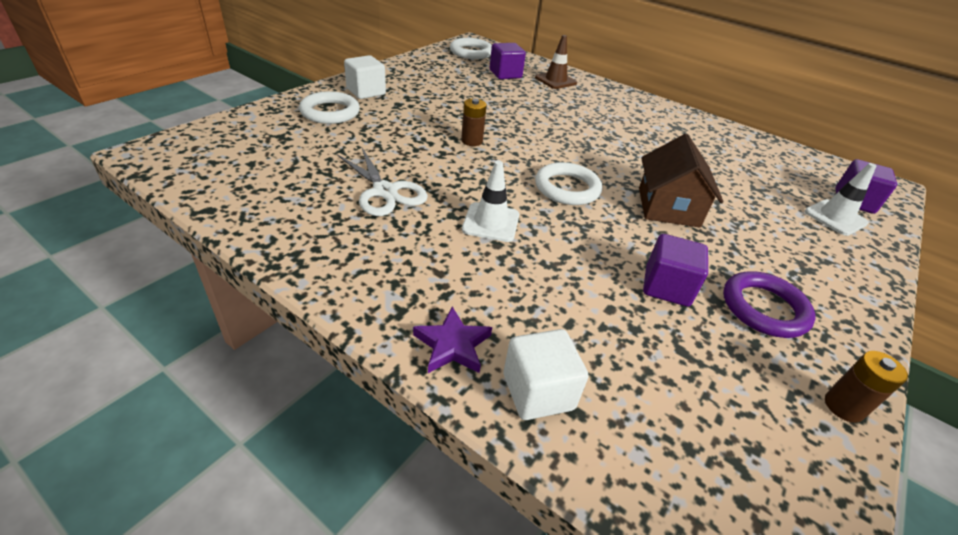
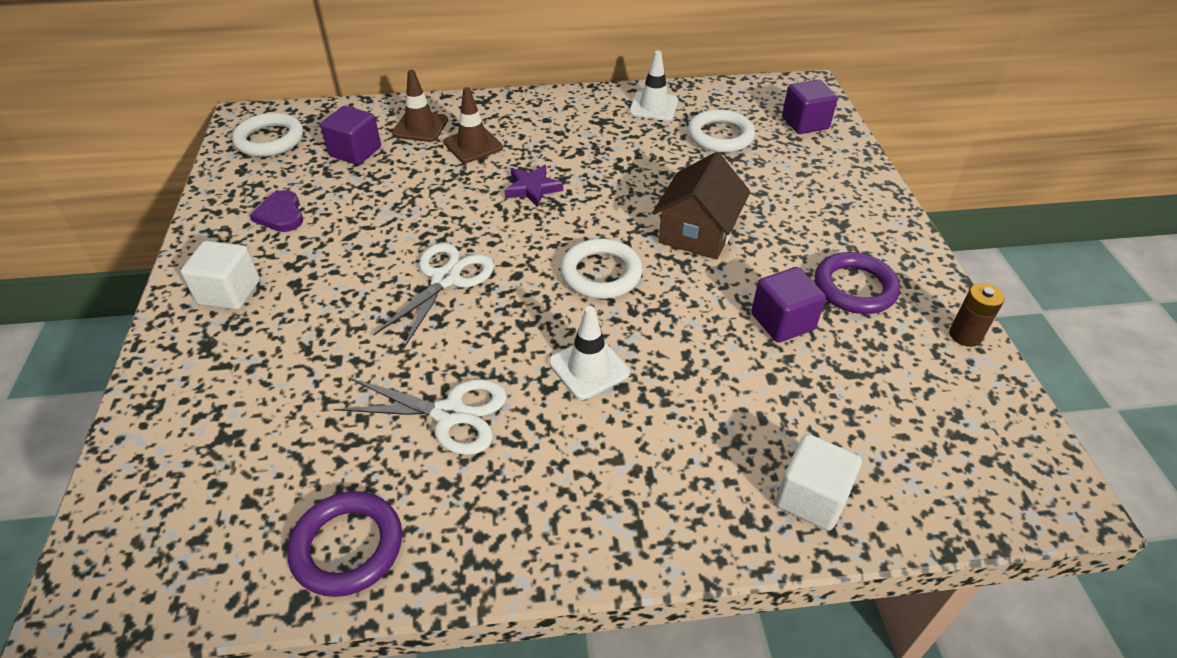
camera: 40 degrees left, 5 degrees up
(257, 206) = (347, 546): none -> purple ring
(330, 112) = (231, 356): white ring -> white ring (720, 136)
(432, 78) = (281, 214): none -> purple heart
(452, 345) = (714, 517): purple star -> purple star (532, 188)
(472, 141) = (445, 279): brown battery -> white scissors
(574, 100) = (473, 145): none -> brown traffic cone
(668, 207) = (697, 232): brown house -> brown house turned 60 degrees clockwise
(835, 217) = (810, 152): white traffic cone -> white traffic cone (653, 106)

